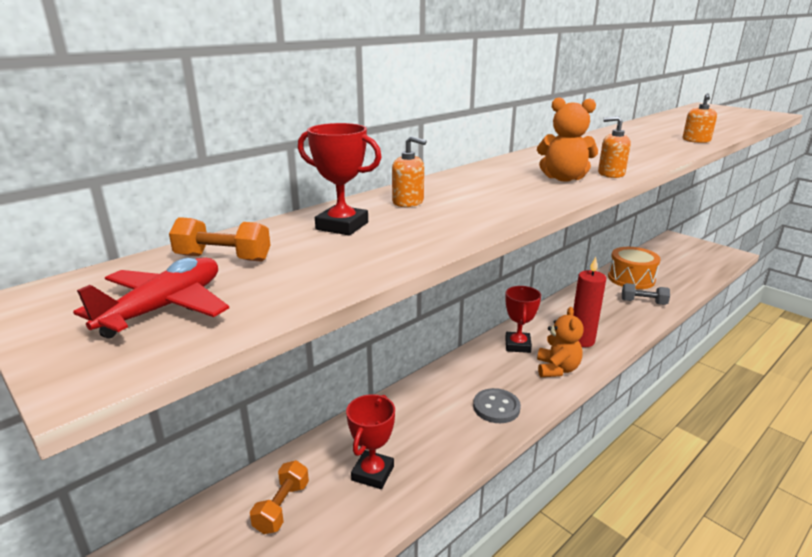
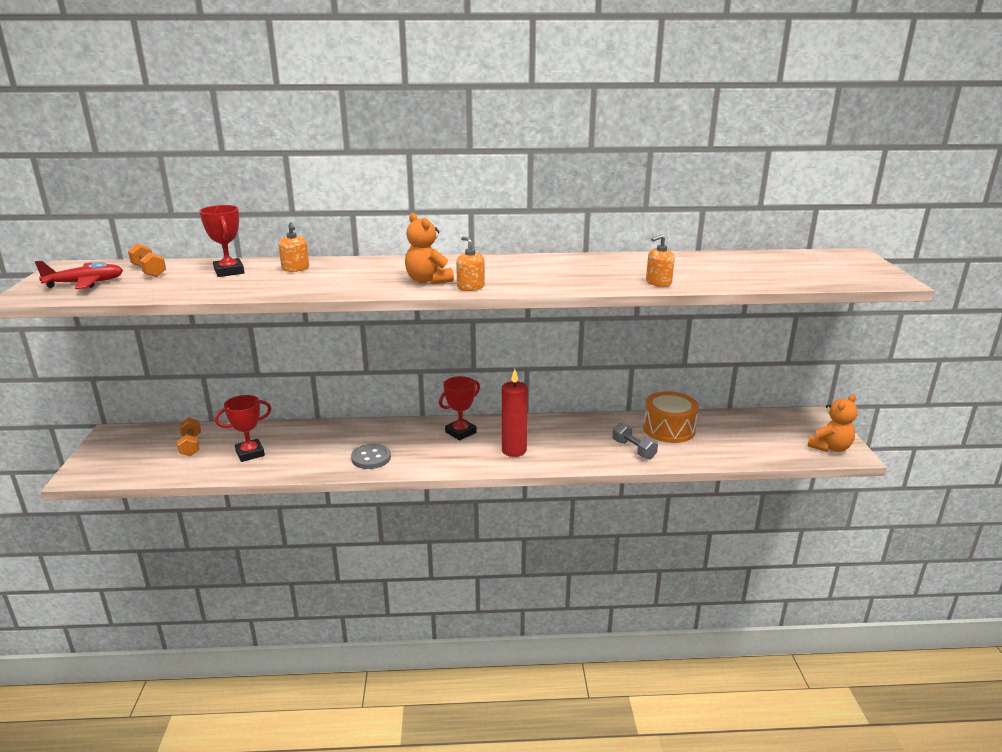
camera: 40 degrees right, 0 degrees up
(282, 507) = (191, 445): orange dumbbell -> orange dumbbell turned 75 degrees counterclockwise
(557, 369) = (455, 458): orange teddy bear -> orange teddy bear (830, 447)

